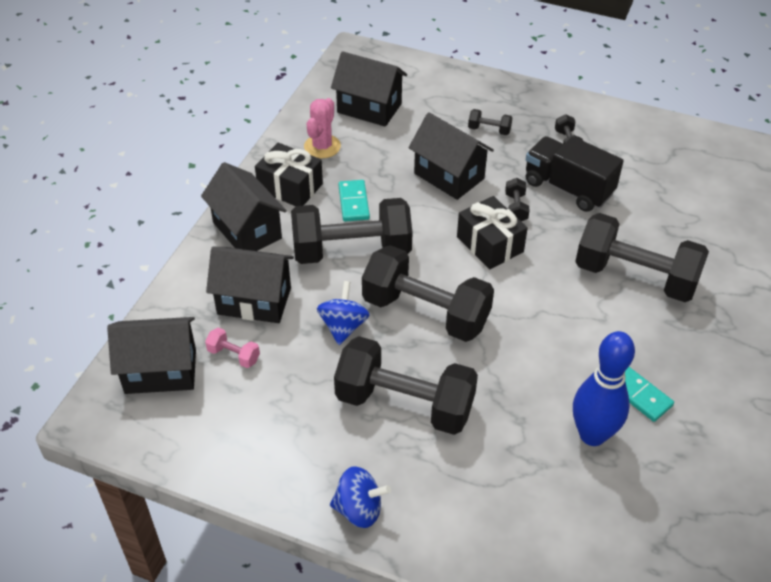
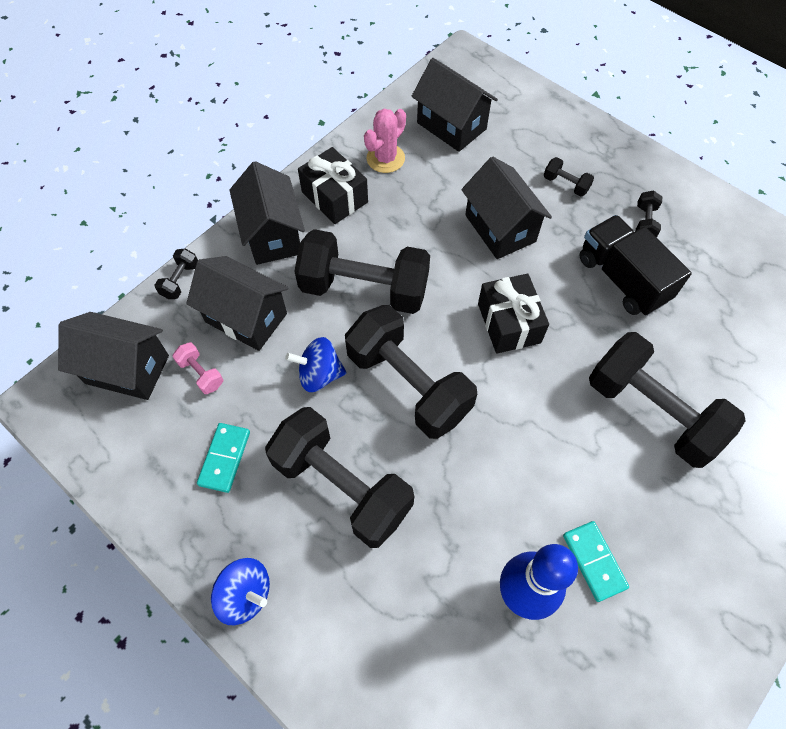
camera: 20 degrees right, 15 degrees up
(343, 326) = (319, 374): blue spinning top -> blue spinning top turned 120 degrees counterclockwise
(353, 202) = (389, 232): turquoise domino -> turquoise domino (224, 458)
(516, 208) = (555, 287): black dumbbell -> black dumbbell (180, 280)

